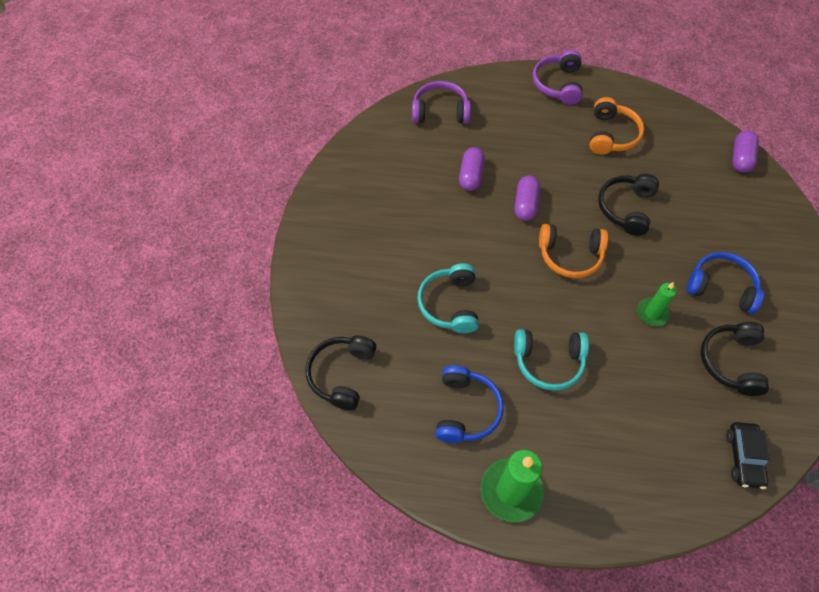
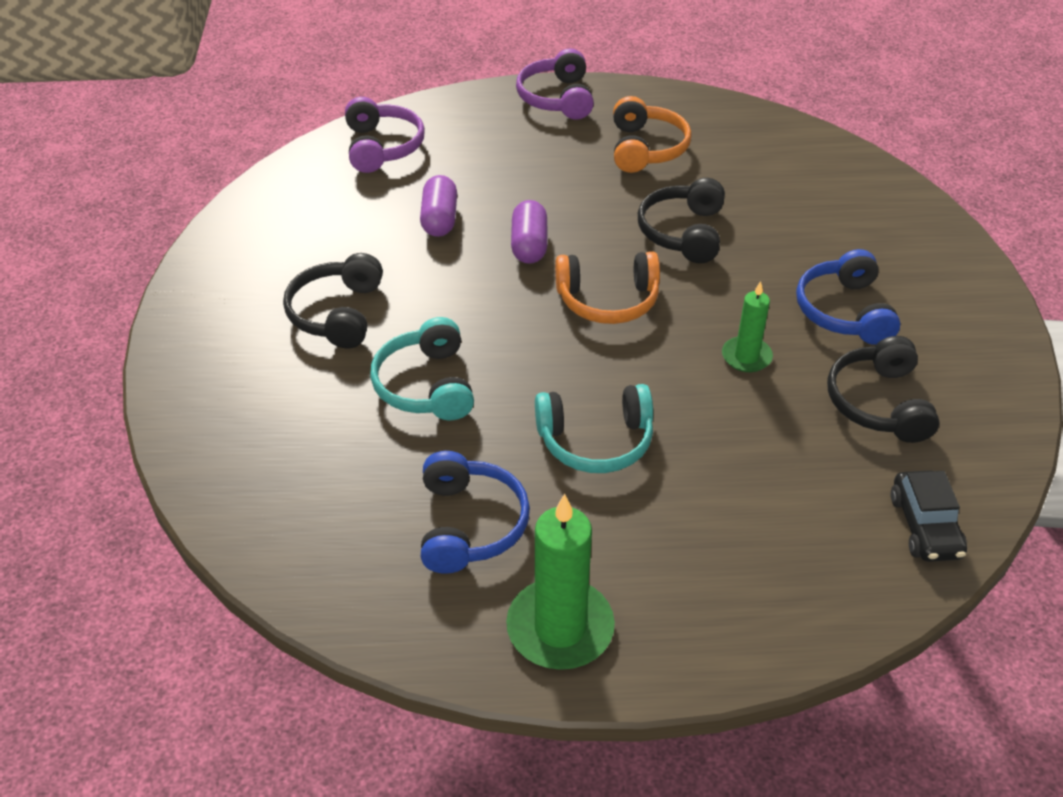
camera: 10 degrees left, 15 degrees down
(341, 374) = (254, 503): black headphones -> black headphones (337, 313)
(440, 111) = (382, 147): purple headphones -> purple headphones turned 90 degrees clockwise
(721, 287) = (844, 311): blue headphones -> blue headphones turned 105 degrees counterclockwise
(740, 158) = (839, 155): purple capsule -> none

